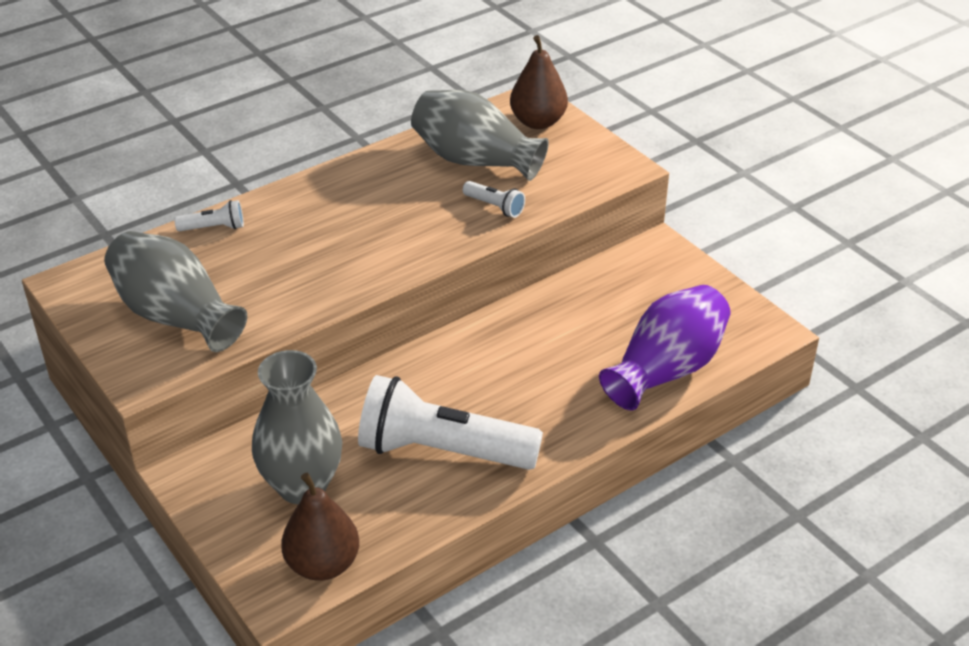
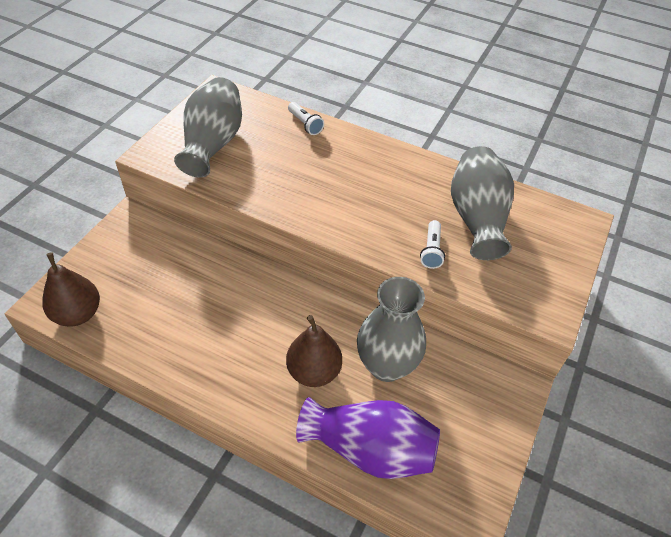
camera: 60 degrees right, 10 degrees up
(302, 486) = (142, 274): grey vase -> grey vase (386, 365)
(442, 451) = (206, 335): white flashlight -> none
(538, 122) = (558, 236): brown pear -> brown pear (314, 371)

